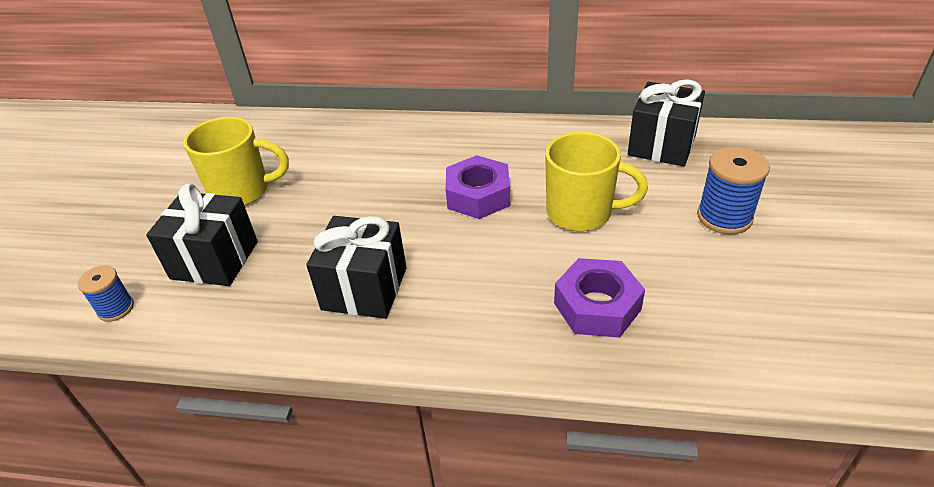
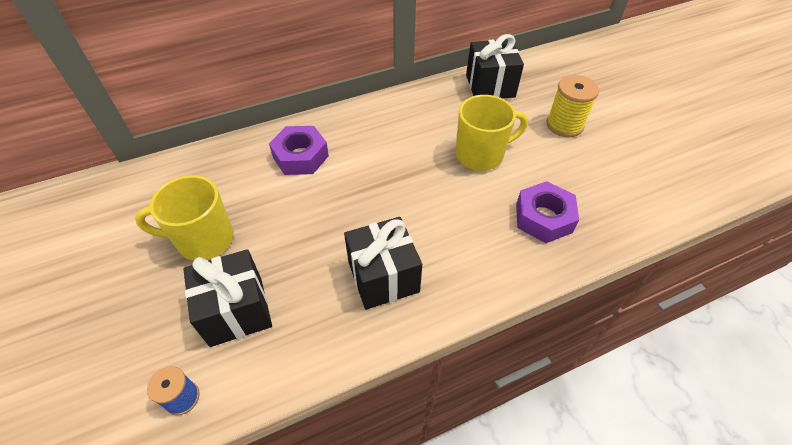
camera: 35 degrees left, 10 degrees up
(242, 191) = (203, 240): yellow mug -> yellow mug turned 150 degrees counterclockwise
(478, 195) = (402, 168): purple nut -> purple nut (300, 156)
(724, 217) = (564, 125): blue spool -> yellow spool

